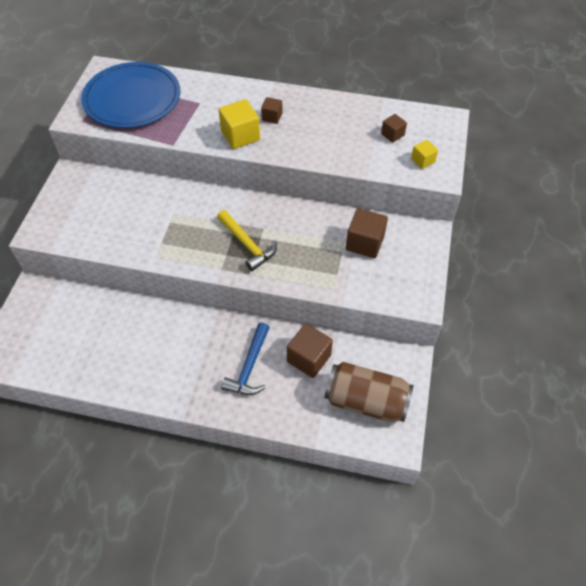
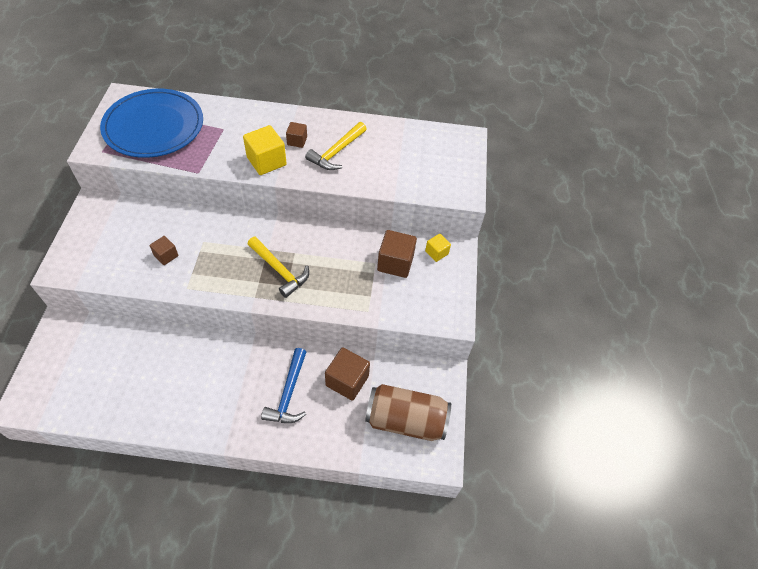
camera: 10 degrees left, 0 degrees up
(311, 129) = (336, 152): none -> yellow hammer
(392, 134) = (416, 155): brown cube -> brown cube (166, 255)
(422, 160) = (446, 180): yellow cube -> yellow cube (436, 252)

